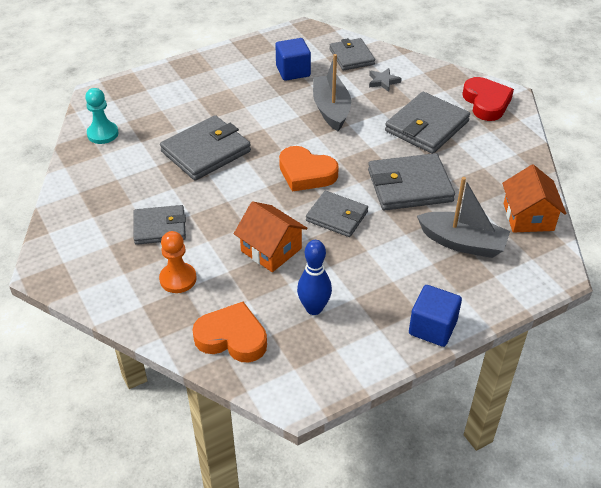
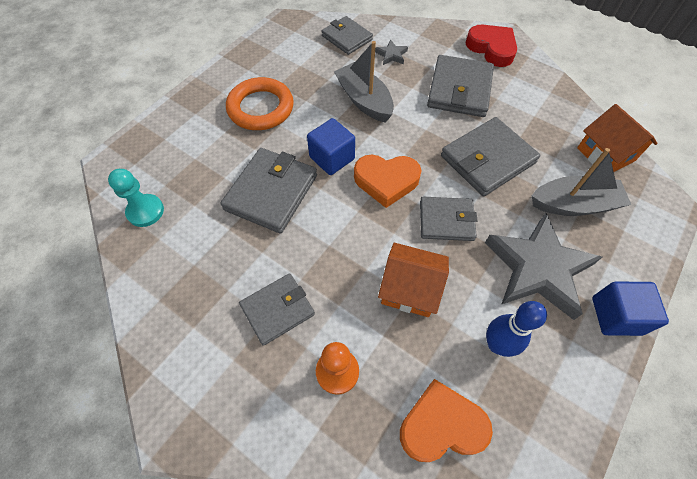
camera: 25 degrees left, 15 degrees up
(237, 90) = (261, 108): none -> orange ring
(293, 71) = (302, 70): blue cube -> blue cube (332, 158)
(390, 274) = (538, 269): none -> grey star

